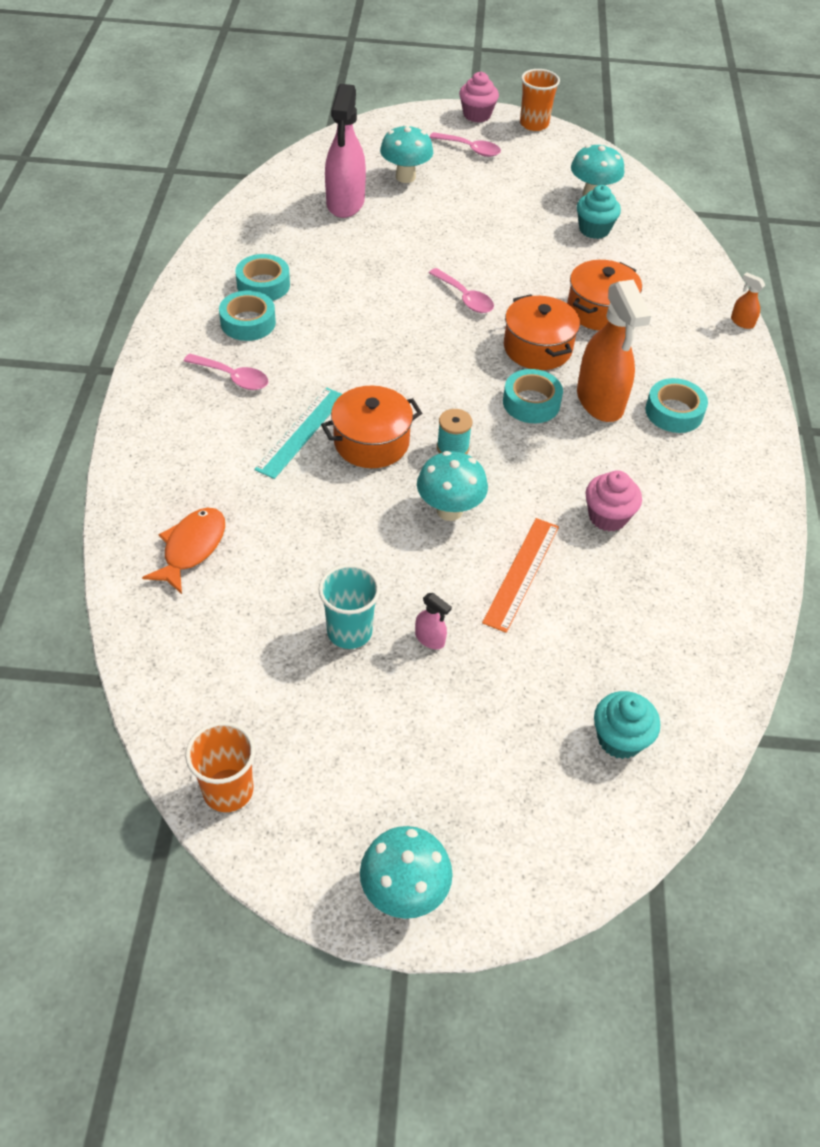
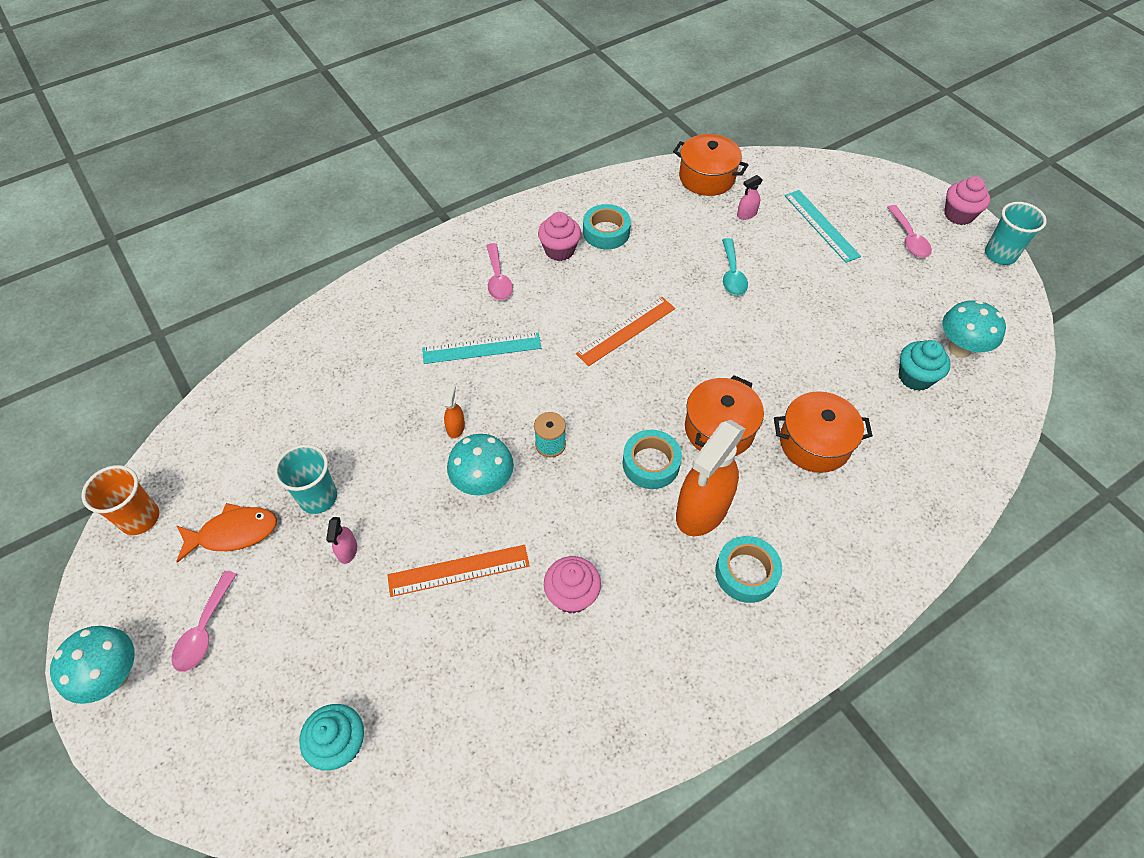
camera: 55 degrees right, 5 degrees up
(191, 548) = (325, 364): orange fish -> orange fish (233, 533)
(248, 322) = (559, 250): turquoise tape -> pink cupcake
(345, 203) = (746, 214): pink spray bottle -> pink spray bottle, size x0.41
(371, 442) = (509, 393): orange pot -> orange pot (706, 177)
(386, 338) = (626, 331): none -> orange ruler
(397, 249) = (732, 274): none -> turquoise spoon
(405, 177) = (821, 225): turquoise mushroom -> turquoise ruler
(464, 298) = (724, 347): pink spoon -> pink spoon (204, 629)
(534, 124) = (1000, 255): orange cup -> turquoise cup
(742, 322) = (928, 560): orange spray bottle -> orange spray bottle (456, 427)

